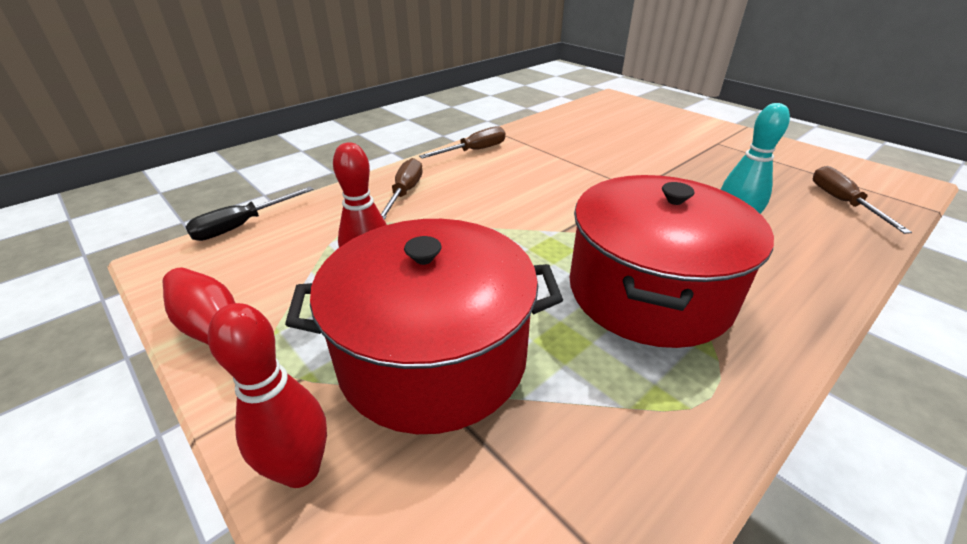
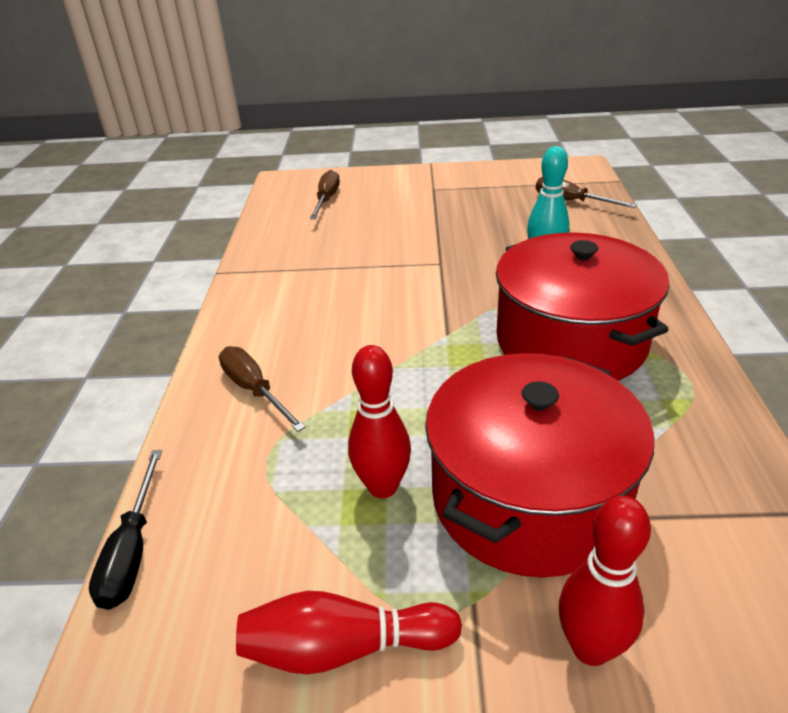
camera: 45 degrees left, 0 degrees up
(474, 151) = (244, 305): brown screwdriver -> brown screwdriver (326, 200)

